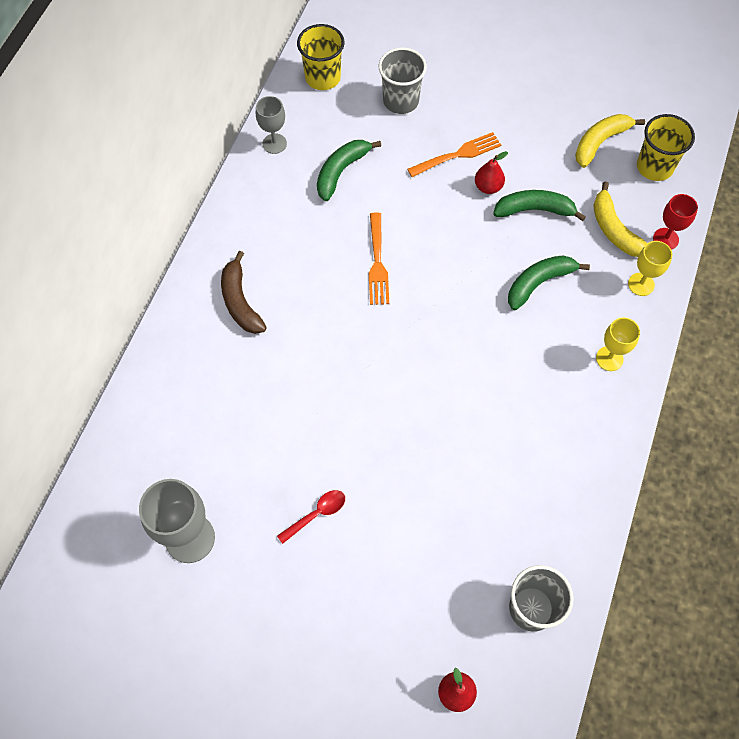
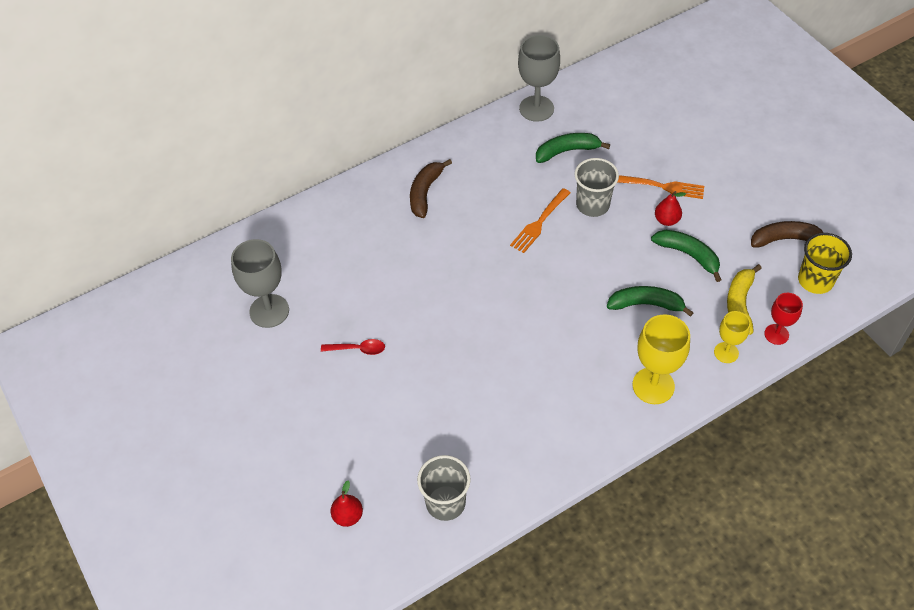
camera: 40 degrees right, 10 degrees down
(274, 143) = (536, 108): grey goblet -> grey goblet, size x1.69
(323, 78) = (609, 84): yellow cup -> none
(401, 101) = (653, 129): grey cup -> grey cup (592, 205)
(600, 142) = (785, 239): yellow banana -> brown banana
(609, 358) = (653, 386): yellow goblet -> yellow goblet, size x1.69

